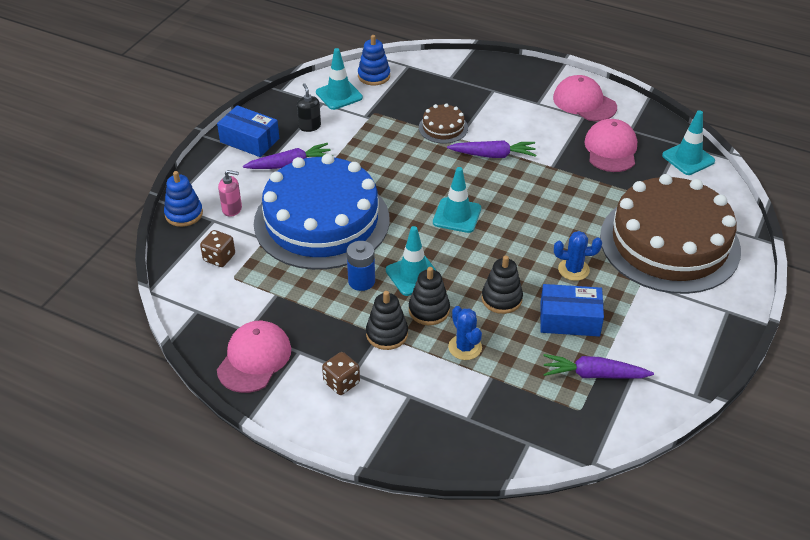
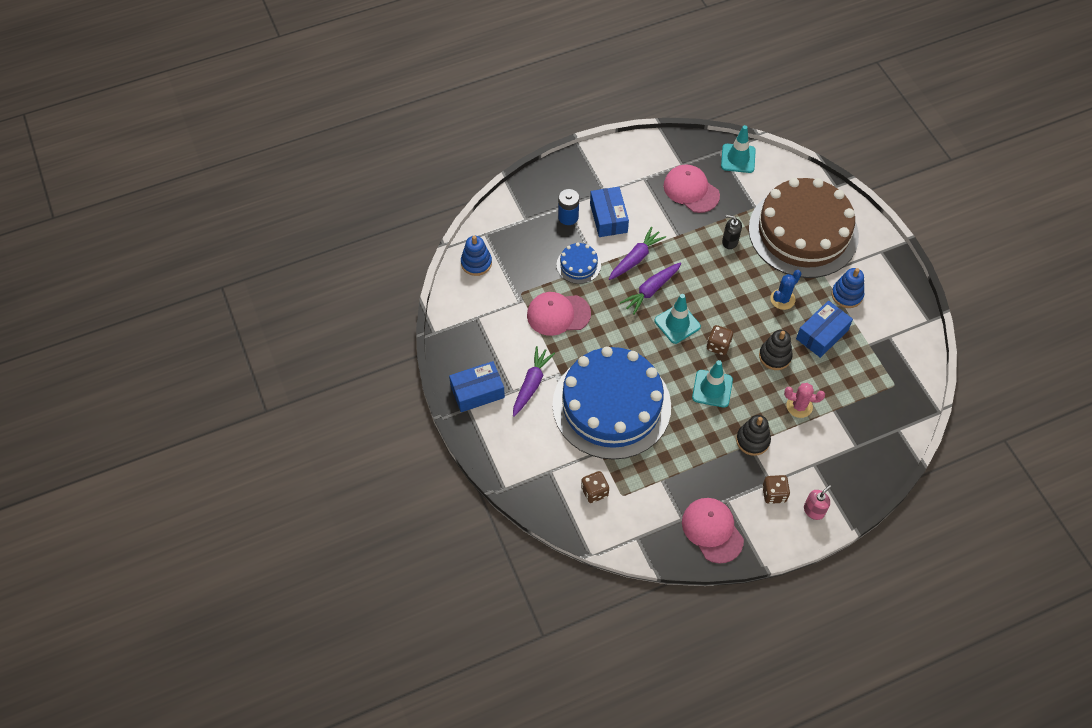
camera: 50 degrees left, 15 degrees up
(184, 214) = (525, 486): blue stacking toy -> blue stacking toy (847, 295)
(232, 209) = (548, 452): pink soap dispenser -> pink soap dispenser (814, 510)
(309, 126) = (498, 343): black soap dispenser -> black soap dispenser (730, 241)
(339, 95) = (478, 300): turquoise traffic cone -> none
(361, 281) = (692, 422): blue battery -> blue battery (568, 217)
(429, 310) = (751, 402): black stacking toy -> none
(443, 128) = (578, 265): brown cake -> blue cake
(465, 347) = (799, 406): blue cactus -> pink cactus
(466, 254) = (718, 345): none -> brown dice
(513, 119) = (608, 218): none -> blue box
(584, 102) = (630, 166): pink cap -> pink cap (558, 314)
(593, 374) = (874, 357): purple carrot -> purple carrot (651, 290)

